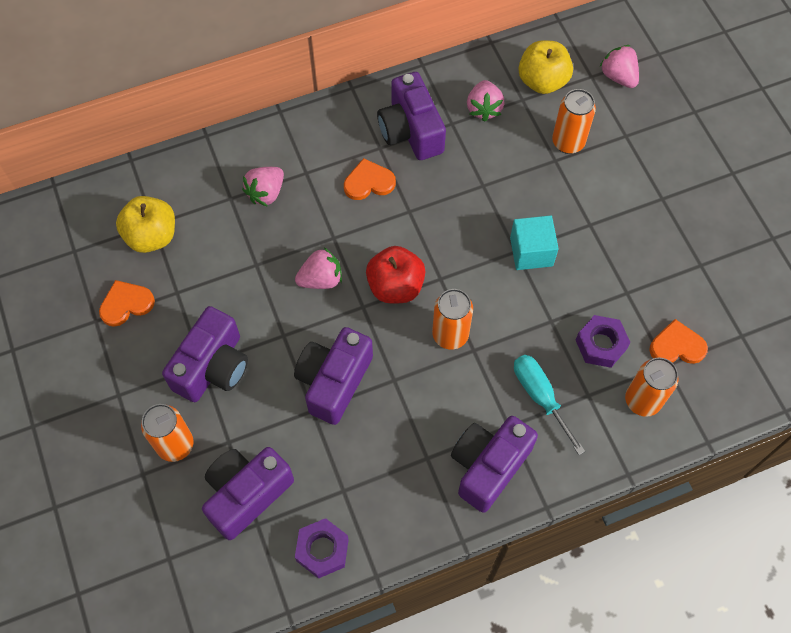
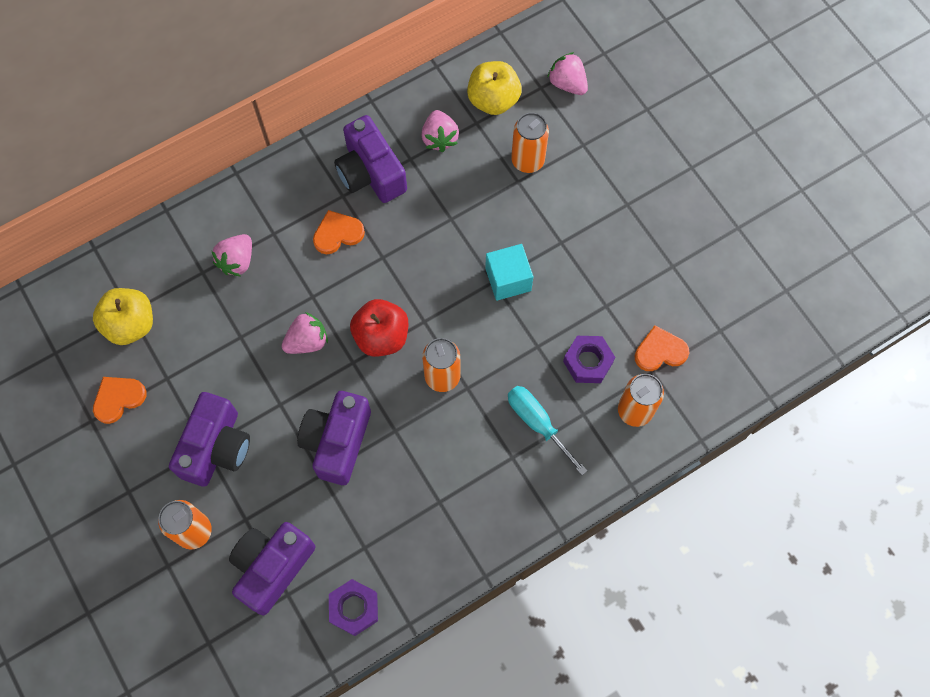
camera: 10 degrees left, 5 degrees up
(488, 466) = (498, 500): purple camera -> none

